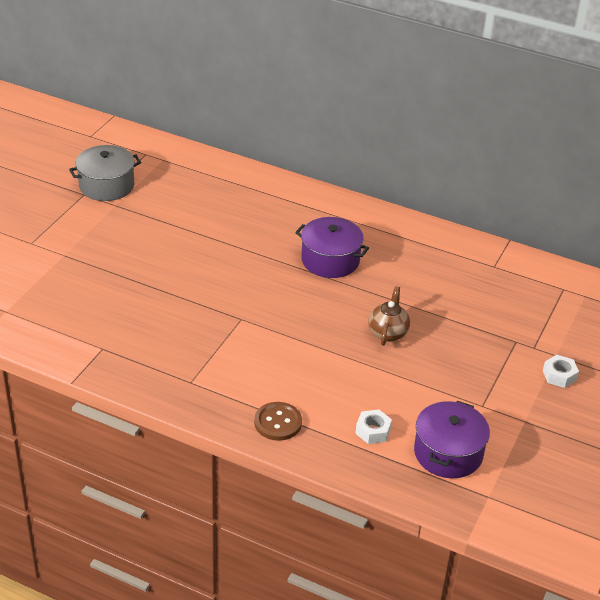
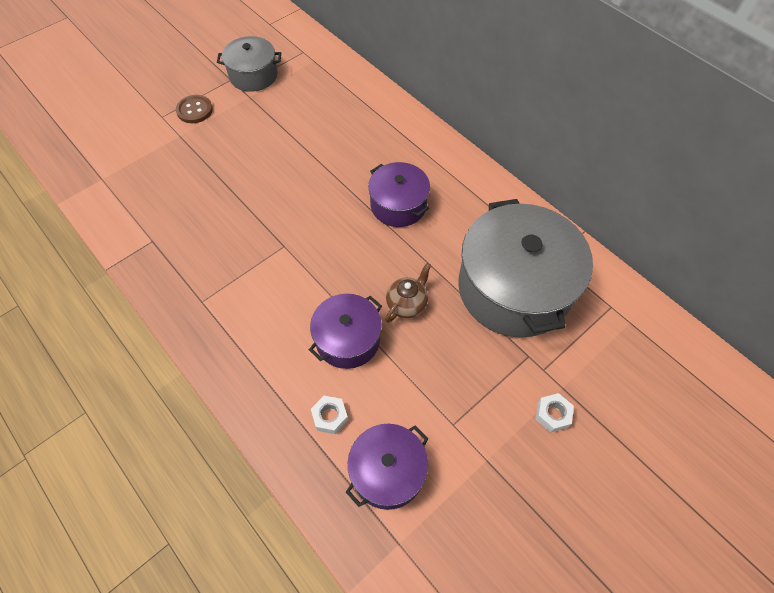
camera: 25 degrees right, 20 degrees up
(278, 422) = (249, 374): brown button -> brown button (194, 110)
(351, 372) = (348, 339): none -> purple pot
(474, 296) = (514, 288): none -> grey pot

